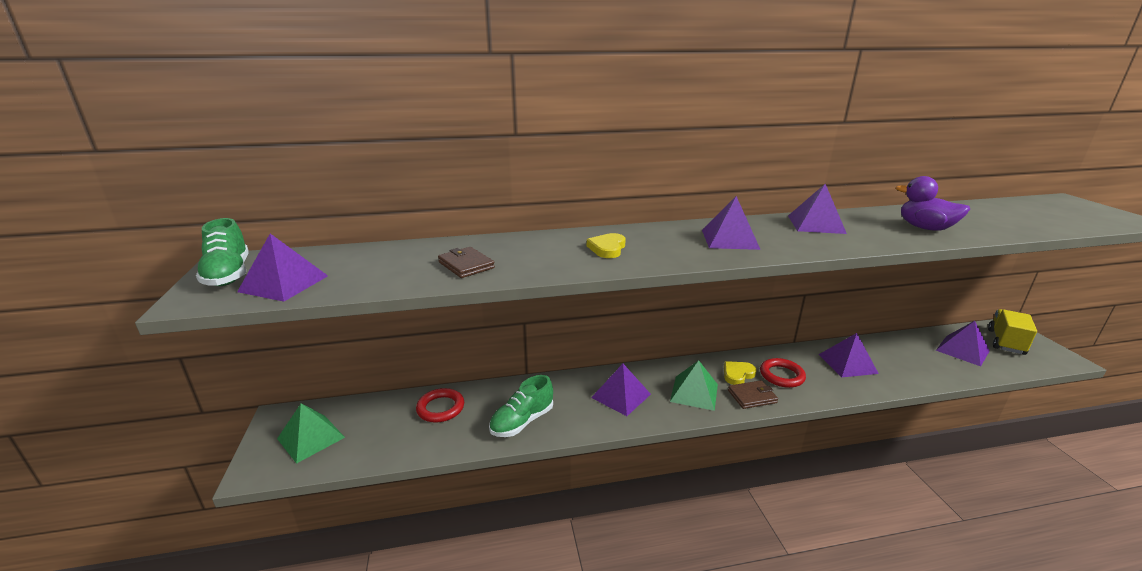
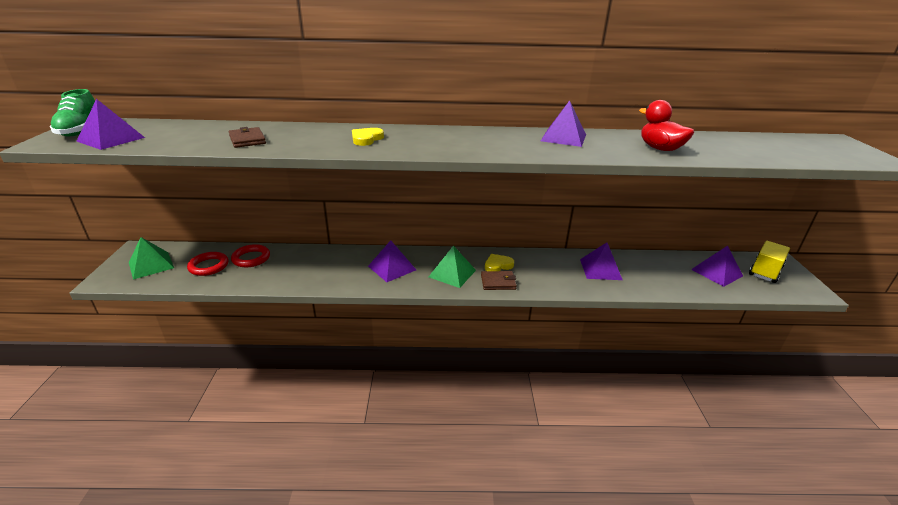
camera: 10 degrees right, 5 degrees up
(522, 421) = (305, 275): green shoe -> none
(730, 239) = (474, 141): purple pyramid -> none
(781, 375) = (535, 271): red ring -> red ring (209, 266)
(925, 228) = (660, 149): purple duck -> red duck

